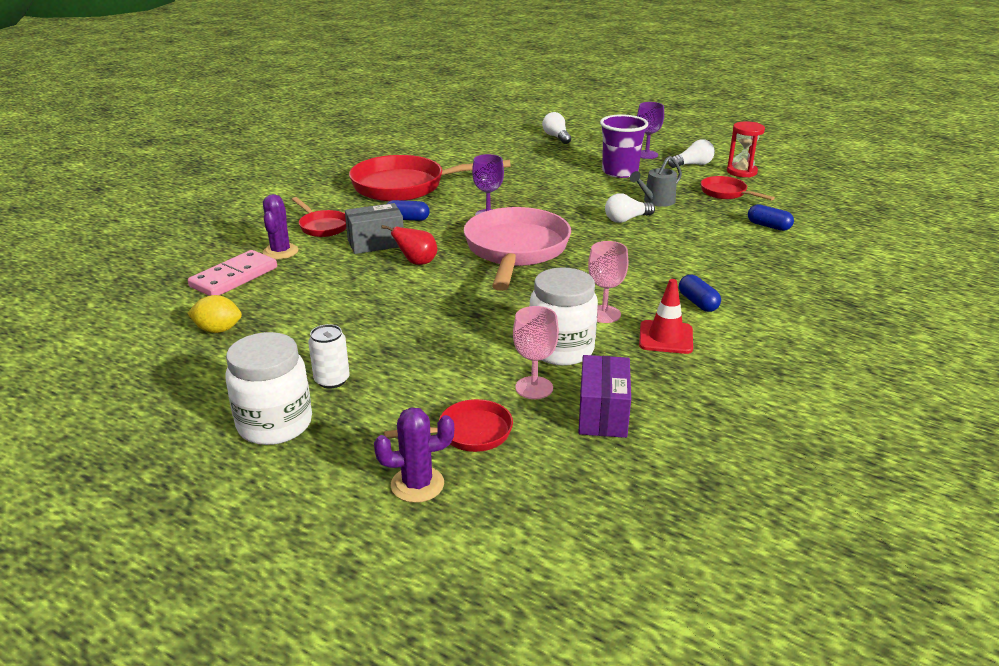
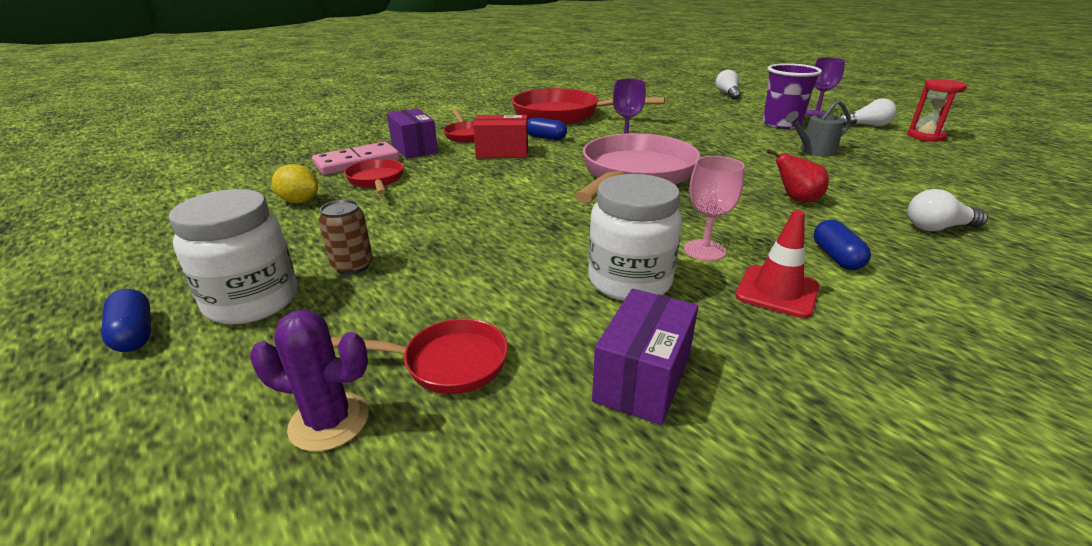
camera: 20 degrees right, 0 degrees up
(280, 252) = (414, 148): purple cactus -> purple box
(332, 380) = (352, 266): white can -> brown can
(376, 243) = (502, 152): grey box -> red box
(417, 262) = (528, 172): red pear -> red pear (796, 199)
(534, 388) = (568, 321): pink goblet -> none
(626, 219) = (773, 162): white light bulb -> white light bulb (937, 228)
(726, 193) = (902, 152): red pan -> red pan (376, 180)
(768, 226) = (954, 189): blue capsule -> blue capsule (134, 334)

